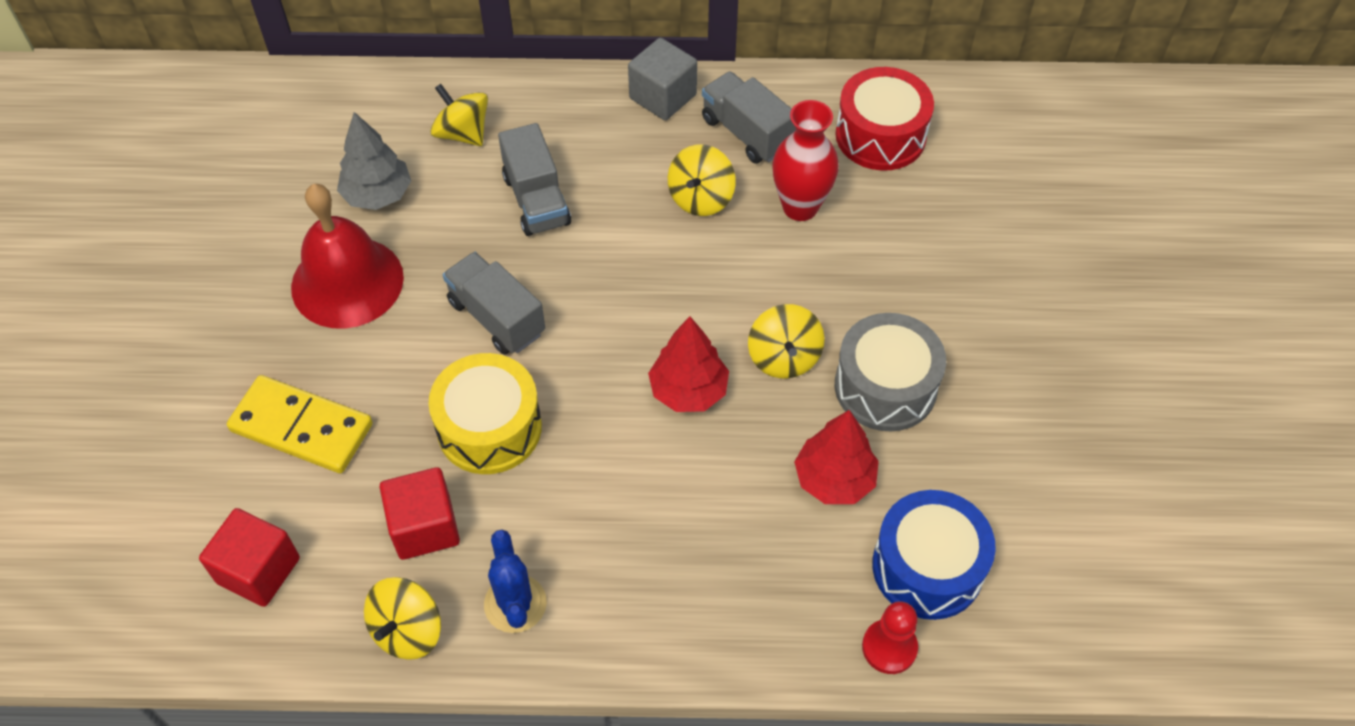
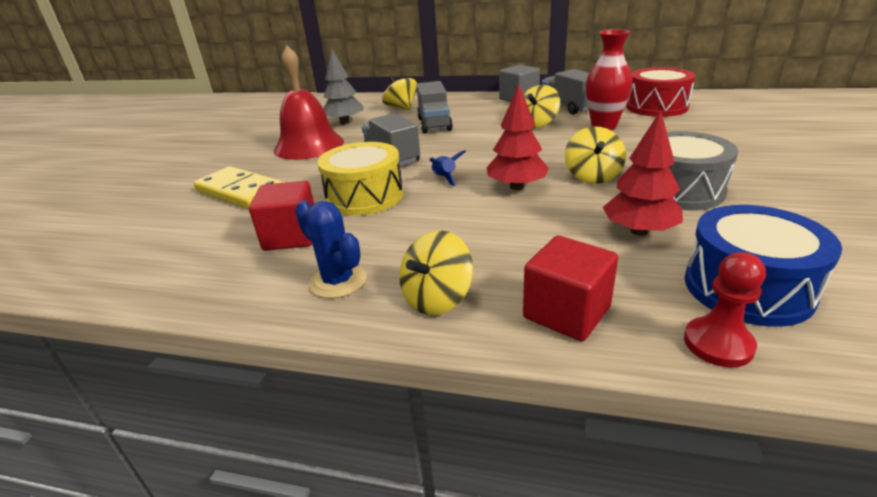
camera: 15 degrees right, 25 degrees down
(258, 570) = (157, 249): red cube -> red cube (566, 312)
(408, 630) = (240, 290): yellow spinning top -> yellow spinning top (437, 298)
(515, 604) = (338, 281): blue cactus -> blue cactus turned 45 degrees counterclockwise
(588, 373) = (444, 178): none -> blue rocket

